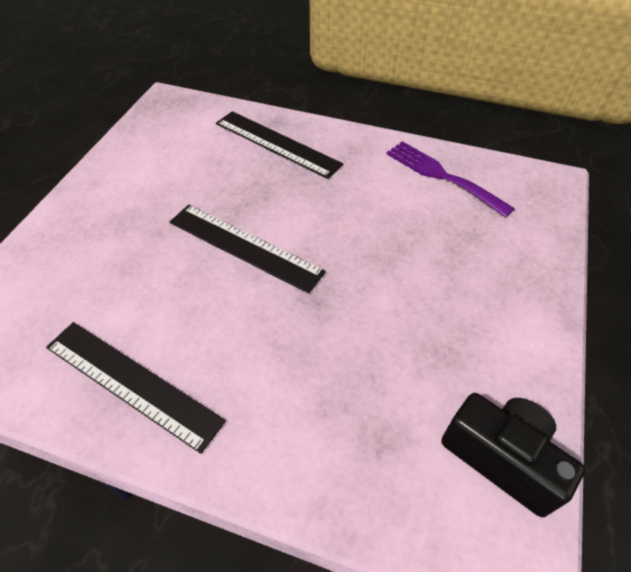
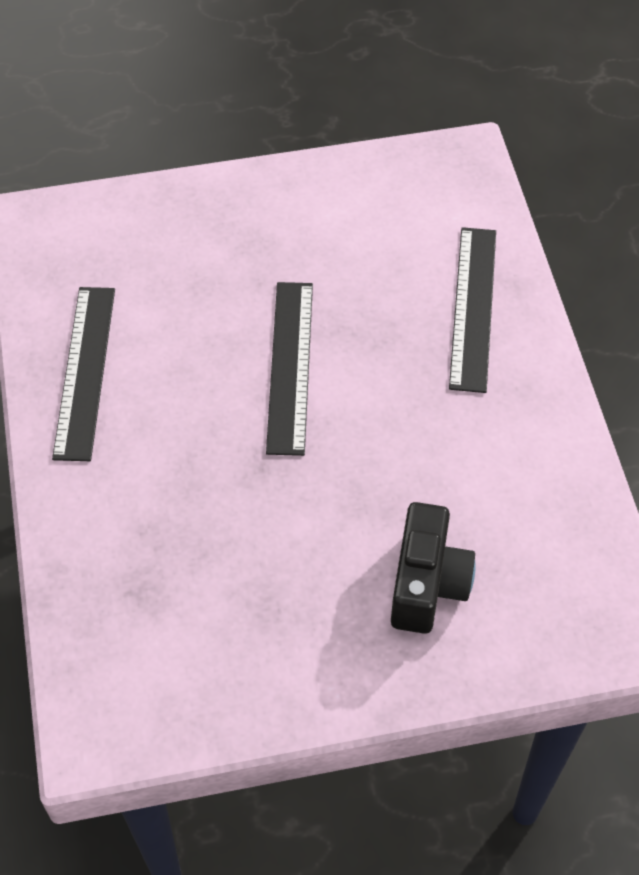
camera: 60 degrees right, 5 degrees up
(442, 176) = (544, 506): purple fork -> none
(501, 458) = (178, 695): black camera -> black camera (427, 583)

